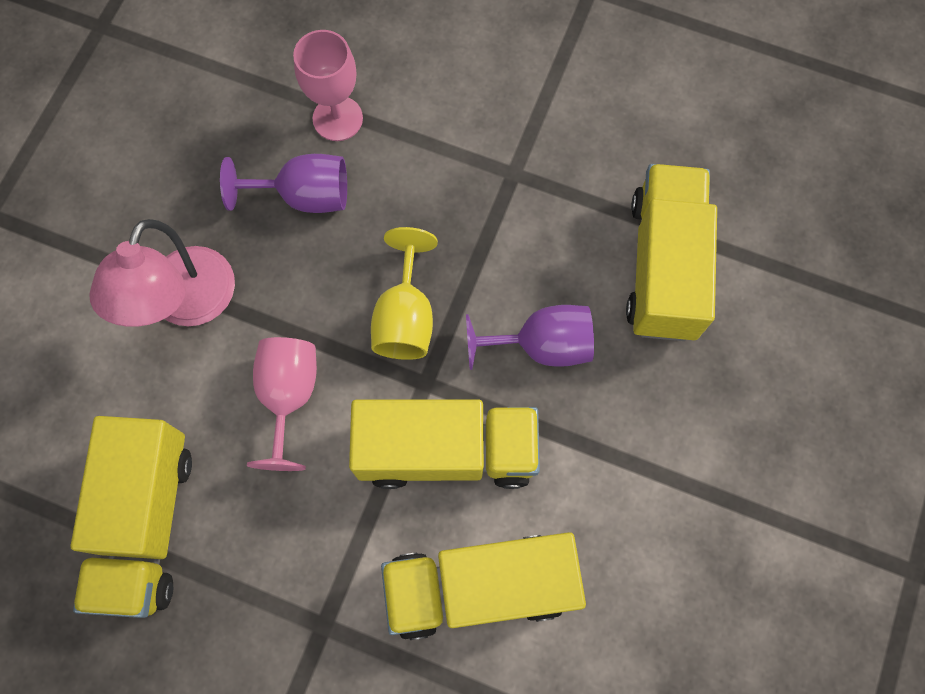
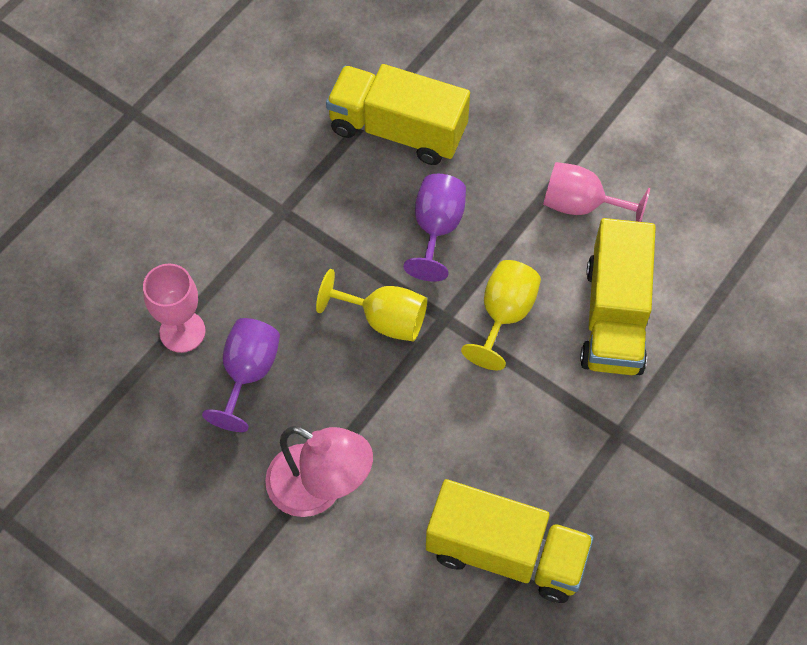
camera: 75 degrees left, 10 degrees down
(288, 396) = (427, 422): pink goblet -> pink goblet (581, 205)
(447, 451) = (504, 315): yellow truck -> yellow goblet

